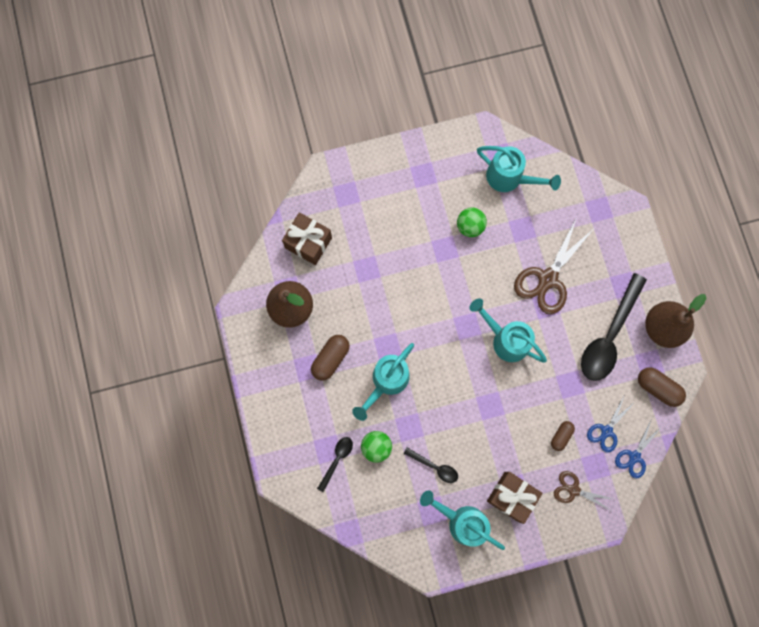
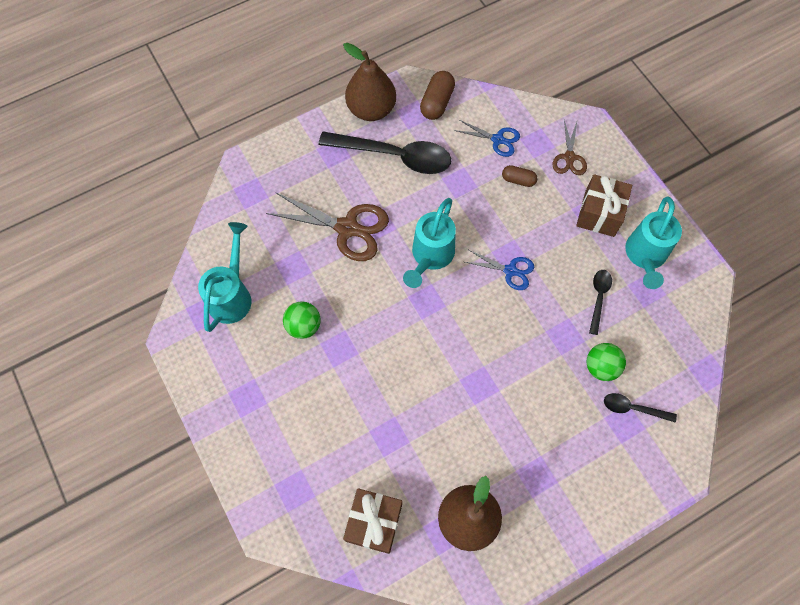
camera: 105 degrees left, 10 degrees down
(330, 359) = (516, 450): brown capsule -> none
(386, 382) = (522, 375): turquoise watering can -> none
(634, 457) = (515, 110): blue scissors -> blue scissors (510, 271)

